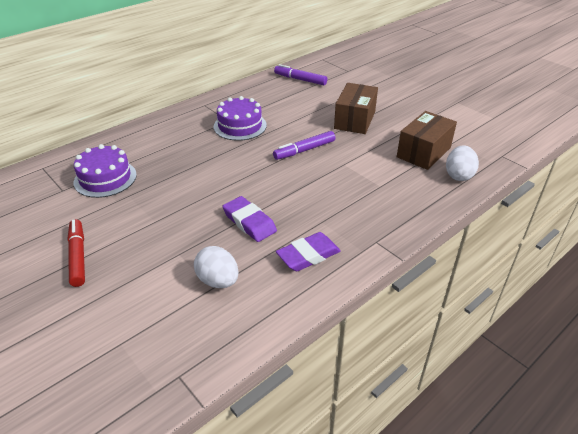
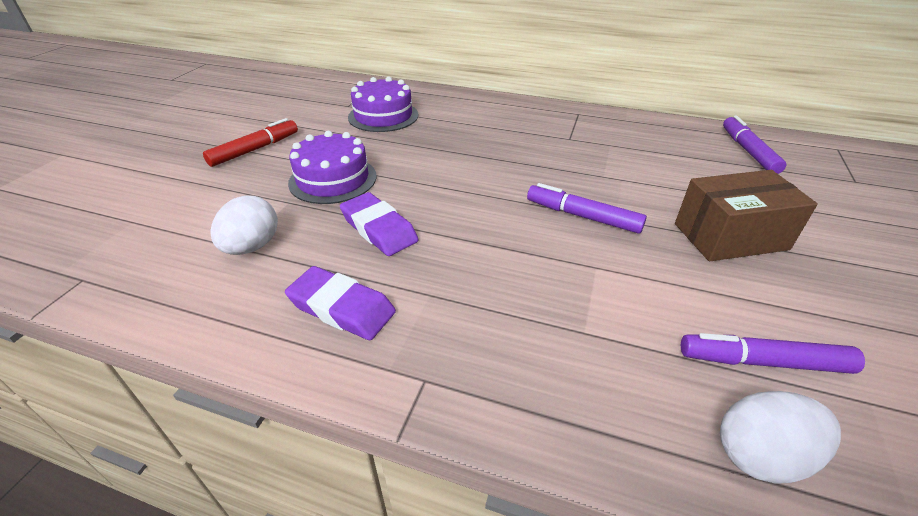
camera: 60 degrees right, 0 degrees up
(240, 126) = (569, 149): purple cake -> purple cake (333, 179)
(249, 222) = (379, 229): purple eraser -> purple eraser turned 60 degrees counterclockwise
(423, 152) = (763, 361): brown box -> purple marker

